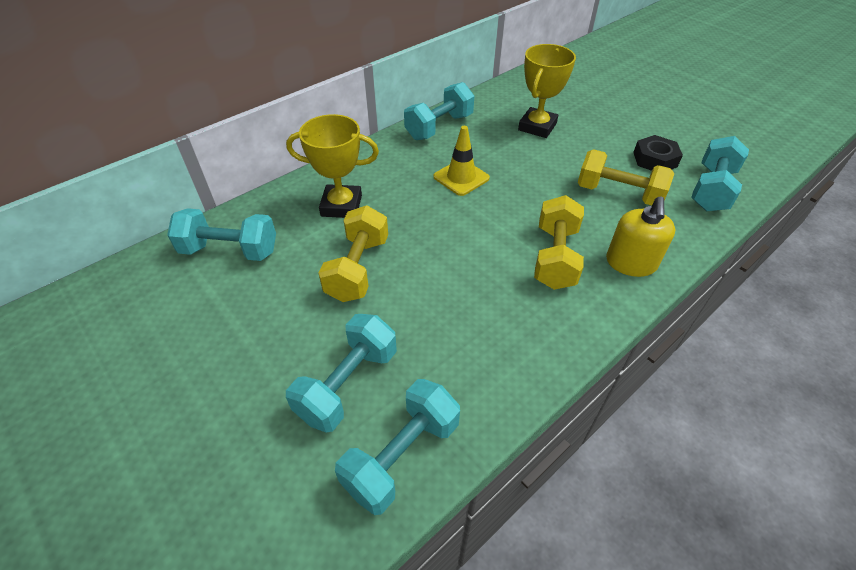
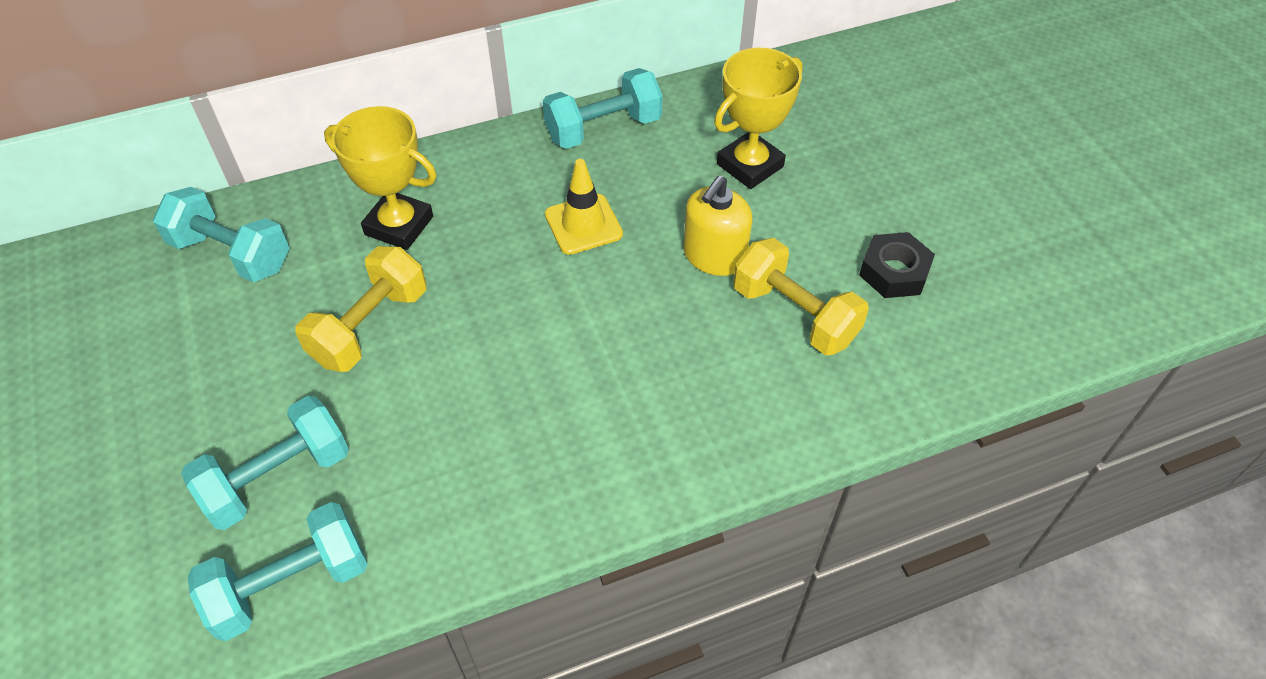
camera: 20 degrees right, 5 degrees up
(555, 257) = (634, 388): yellow dumbbell -> none
(631, 263) = (734, 429): yellow soap dispenser -> yellow soap dispenser (714, 256)
(711, 189) = (945, 348): turquoise dumbbell -> none

